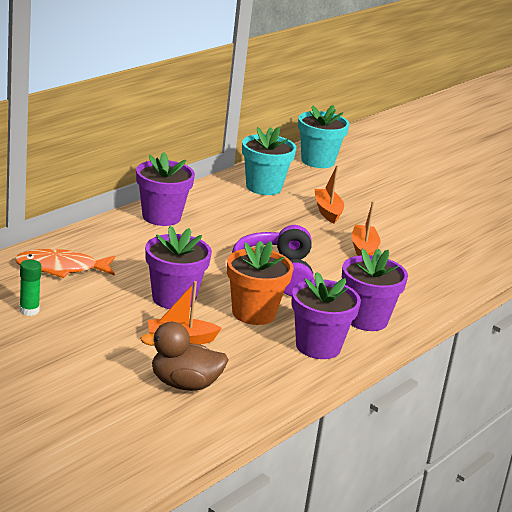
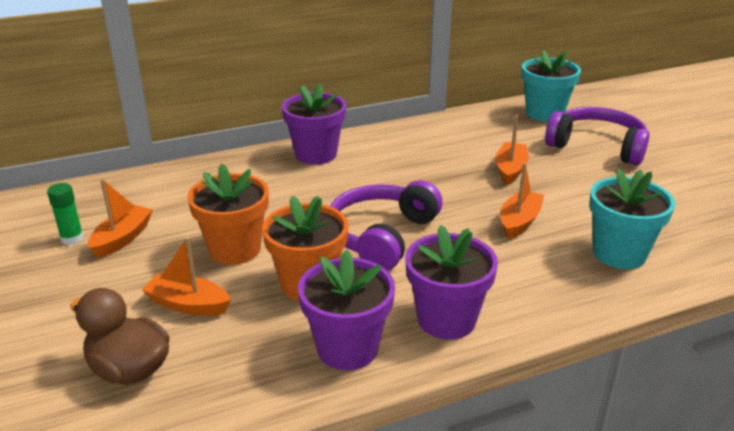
camera: 30 degrees right, 5 degrees up
(61, 268) = (156, 196): orange fish -> none
(72, 304) = (122, 239): none -> orange boat
(173, 298) = (235, 249): purple flower pot -> orange flower pot
(263, 187) = (457, 135): turquoise flower pot -> turquoise flower pot (619, 253)
(377, 185) = (597, 146): none -> purple headphones

